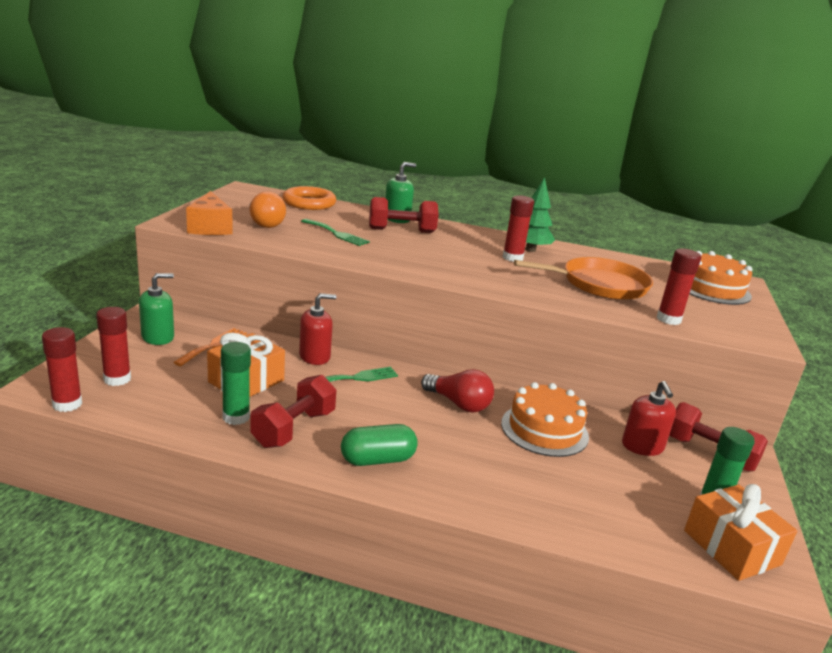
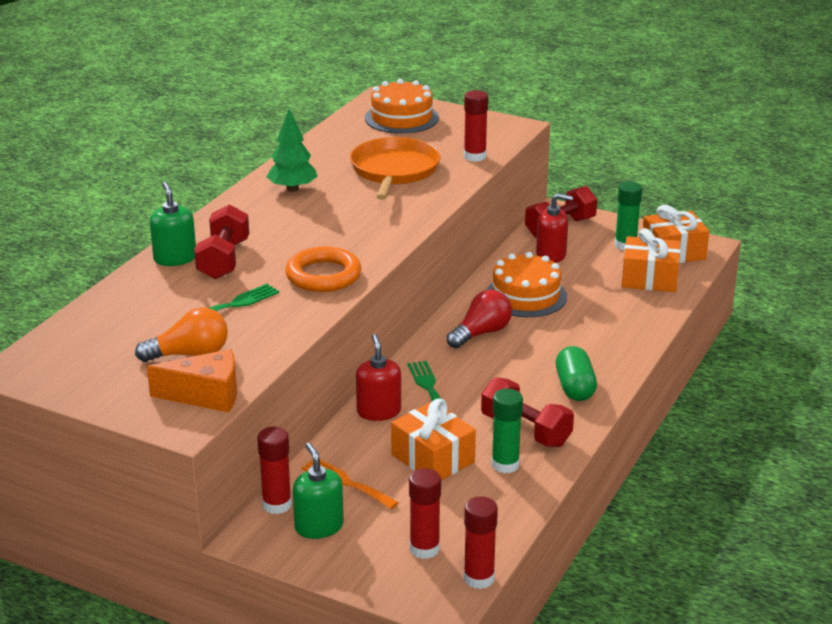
camera: 75 degrees left, 5 degrees up
(309, 203) = (97, 318): orange ring -> orange ring (323, 275)
(512, 258) = (319, 203): red glue stick -> red glue stick (277, 505)
(645, 523) = (649, 279): none -> orange gift

